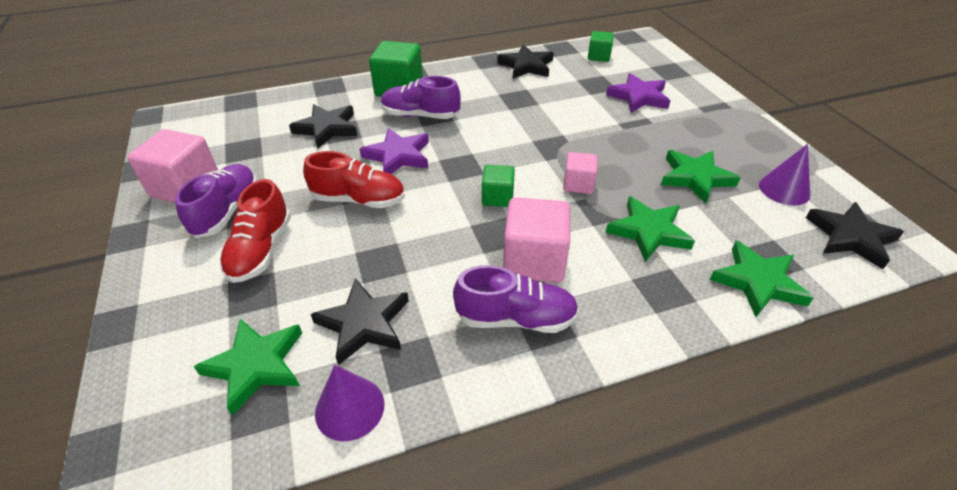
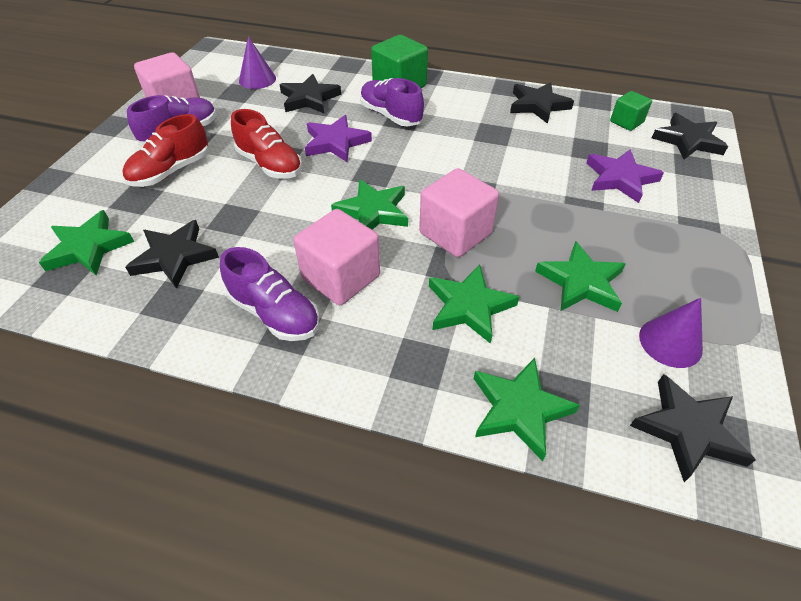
camera: 35 degrees right, 5 degrees up
(349, 408) = (106, 308): purple cone -> purple cone (257, 79)
(497, 197) = (373, 211): green cube -> green star
(578, 184) = (455, 233): pink cube -> pink cube, size x1.73
(649, 55) = (688, 140): none -> black star

